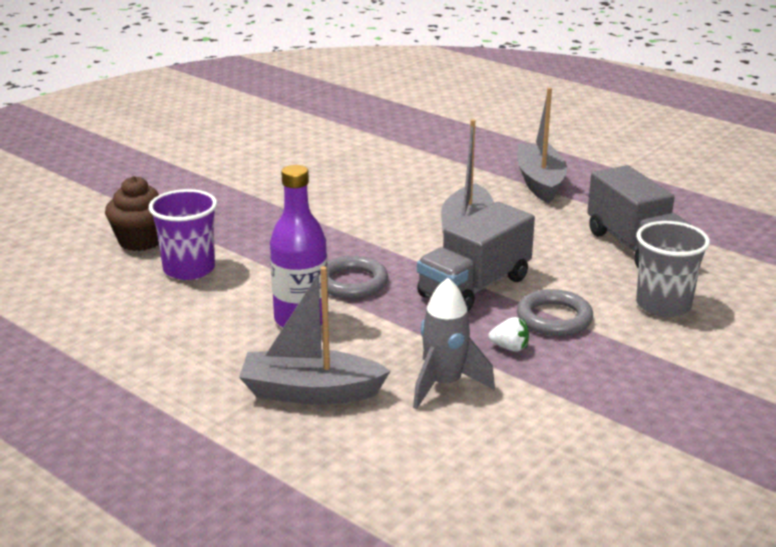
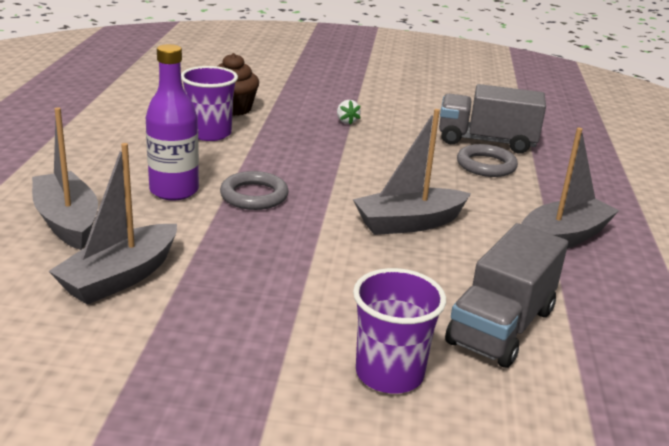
camera: 55 degrees right, 0 degrees up
(444, 385) = (120, 277): grey rocket -> grey boat
(474, 287) = (306, 252): grey truck -> grey truck (486, 141)
(509, 348) = (211, 296): white strawberry -> white strawberry (347, 121)
(554, 318) = (290, 308): grey ring -> grey ring (486, 165)
(663, 305) = (389, 373): grey cup -> purple cup

